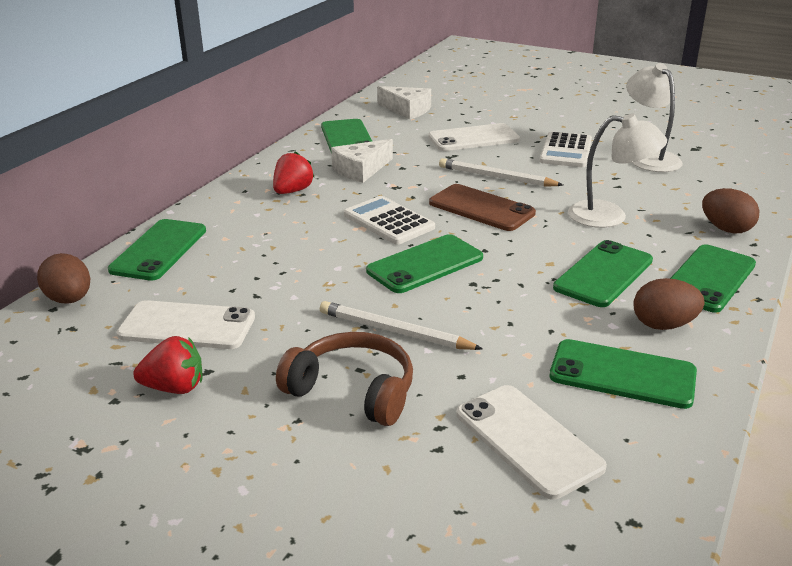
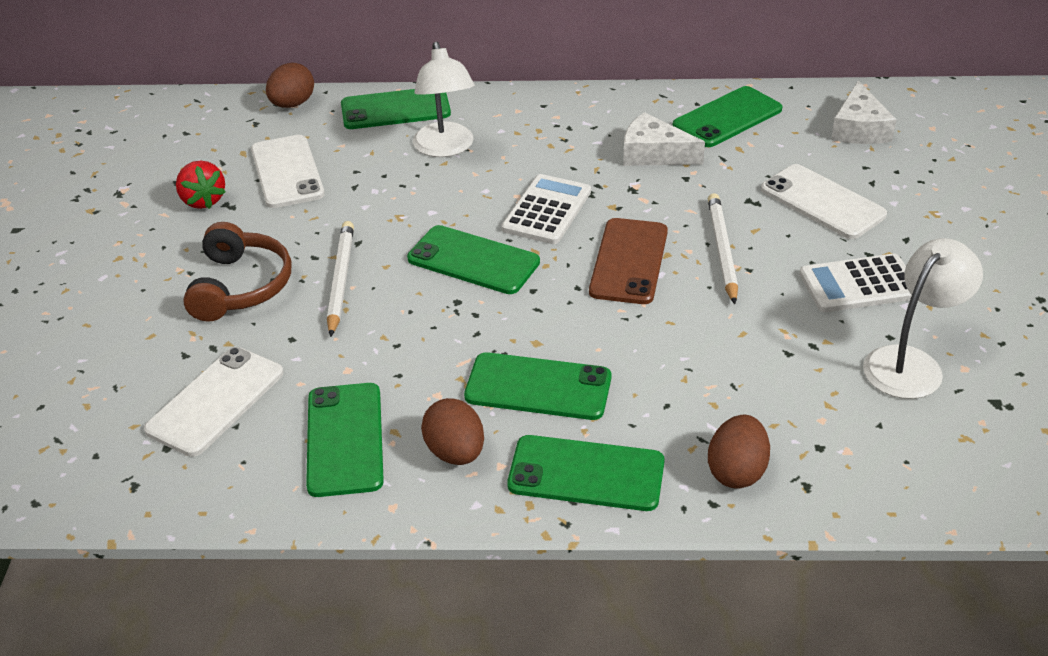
camera: 65 degrees right, 10 degrees up
(292, 191) = (565, 131): red strawberry -> none
(609, 216) = (690, 363): white lamp -> white lamp (445, 148)

